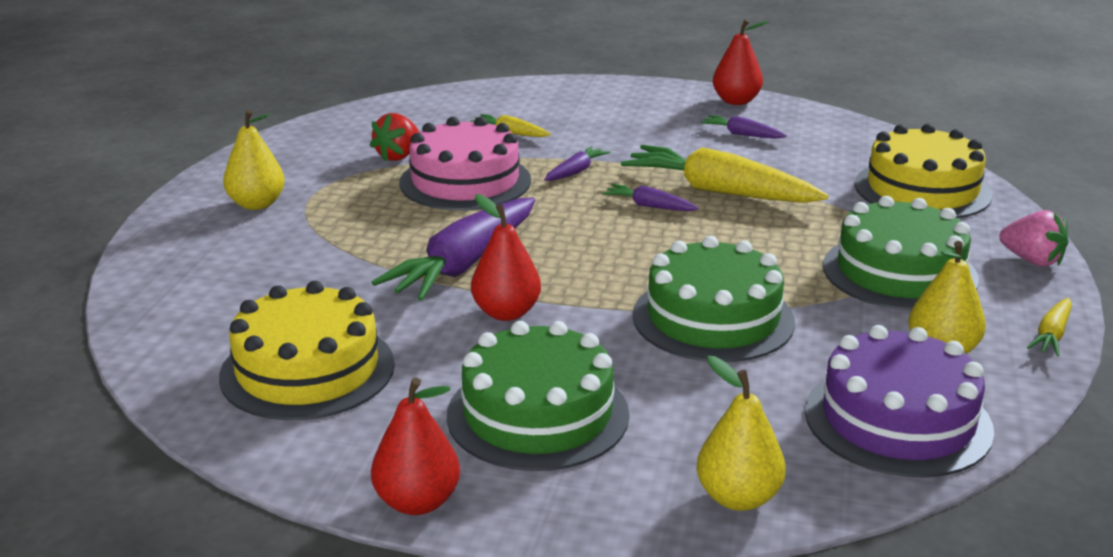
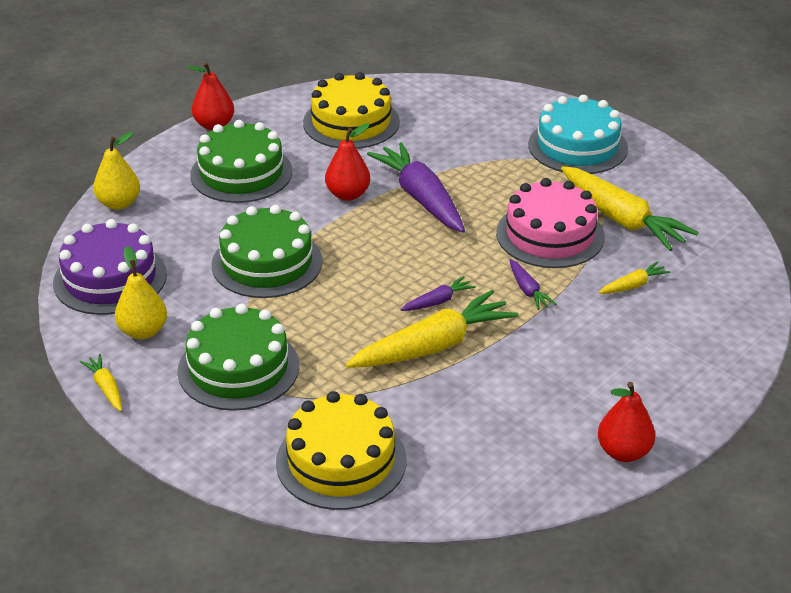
camera: 120 degrees right, 10 degrees up
(257, 204) = (577, 146): yellow pear -> turquoise cake
(398, 156) = (622, 219): red strawberry -> yellow carrot
(741, 134) = (537, 414): purple carrot -> none
(1032, 260) = (187, 445): pink strawberry -> none

